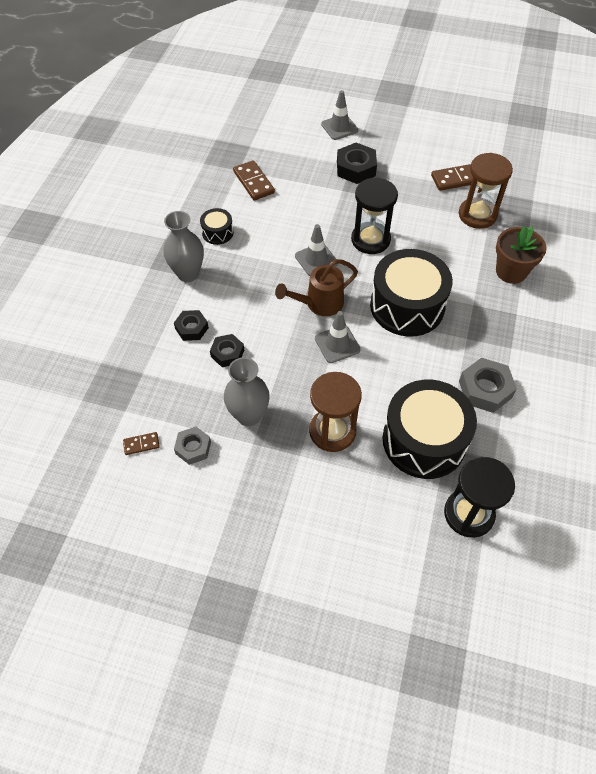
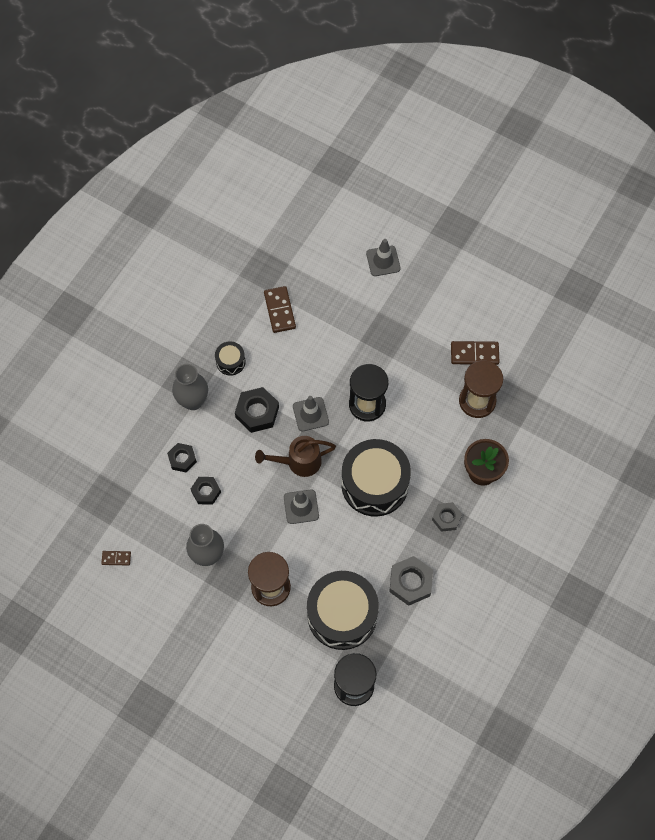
camera: 15 degrees right, 10 degrees up
(193, 448) = (156, 572): grey nut -> grey nut (446, 518)
(356, 168) = (382, 317): black nut -> black nut (257, 412)

